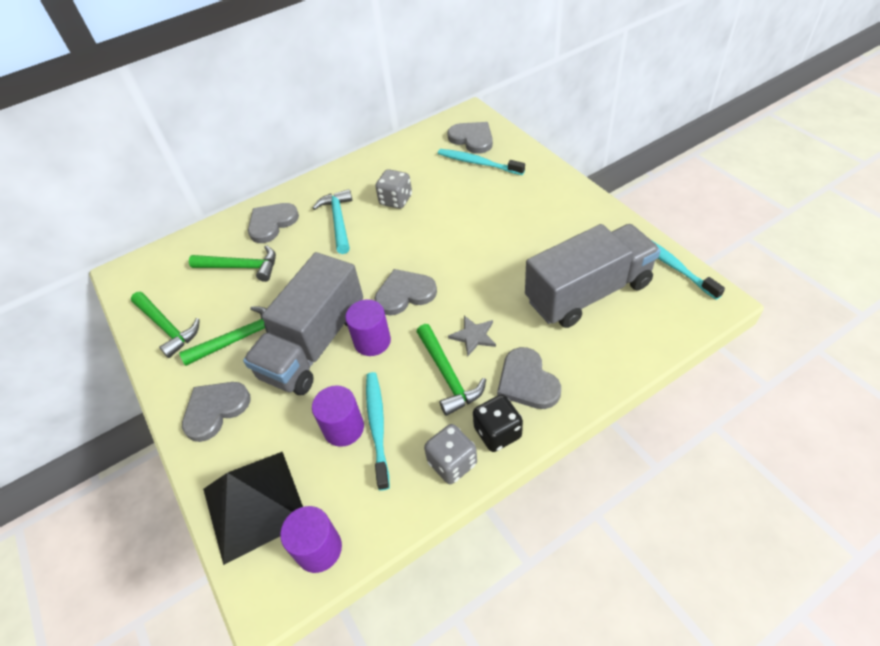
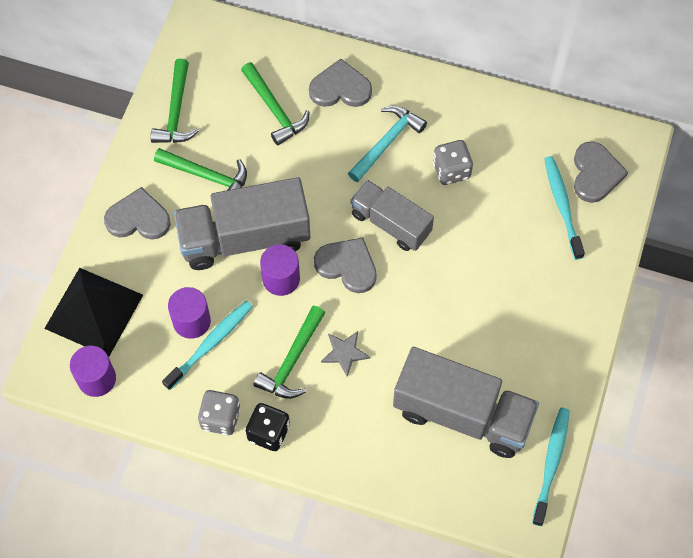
camera: 45 degrees right, 15 degrees up
(399, 251) = (390, 223): none -> grey truck
(527, 381) = (331, 424): grey heart -> none

